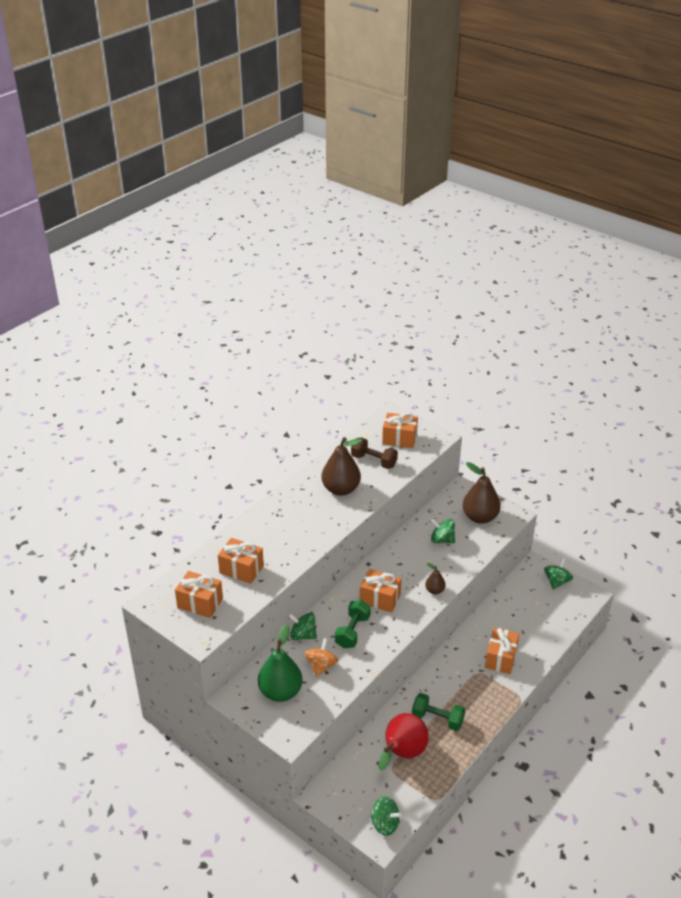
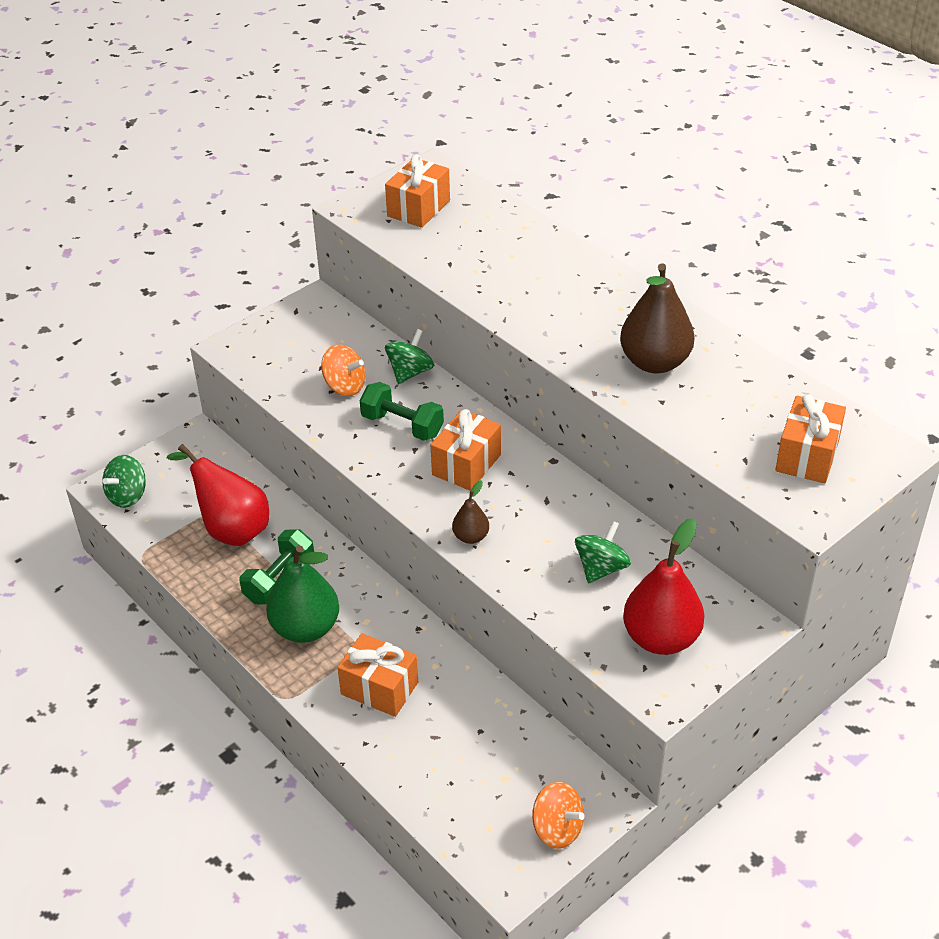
camera: 100 degrees right, 5 degrees up
(241, 569) = (477, 246): orange gift -> none
(280, 692) = (310, 344): green pear -> green pear (306, 628)
(374, 461) = (735, 412): brown dumbbell -> none
(480, 517) = (661, 638): brown pear -> red pear
(556, 581) = (557, 829): green spinning top -> orange spinning top

